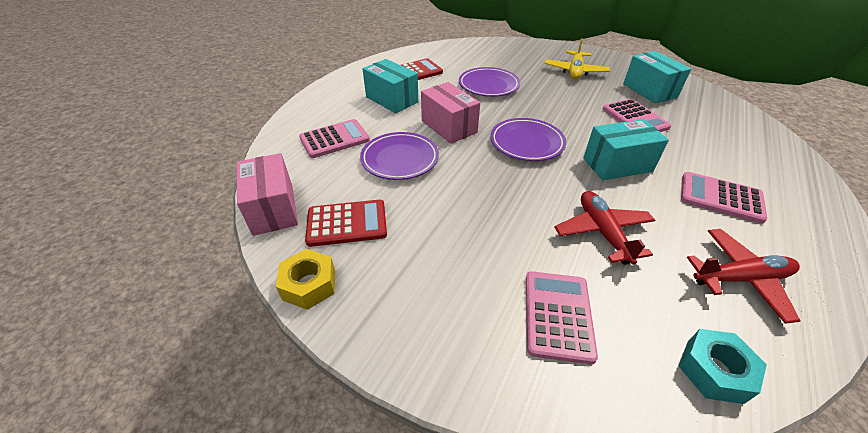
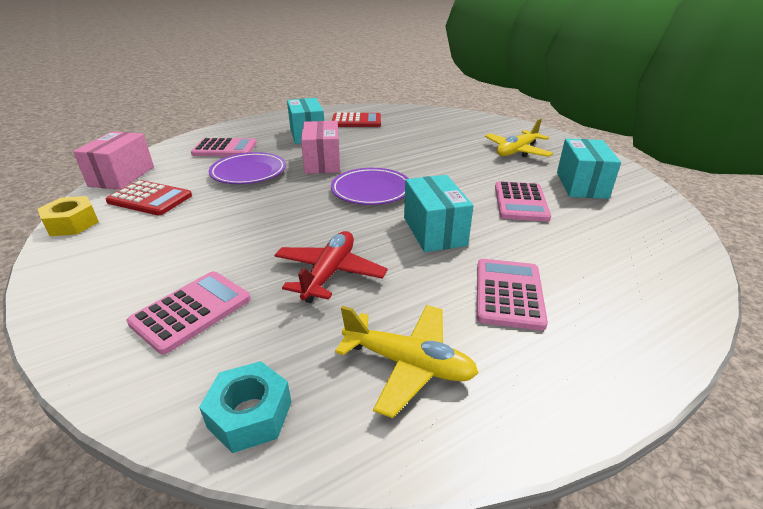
camera: 30 degrees right, 10 degrees down
(488, 86) = (406, 143): purple plate -> none
(617, 164) = (434, 231): turquoise box -> turquoise box turned 60 degrees clockwise
(720, 197) = (508, 293): pink calculator -> pink calculator turned 45 degrees clockwise
(740, 279) = (408, 364): red plane -> yellow plane

